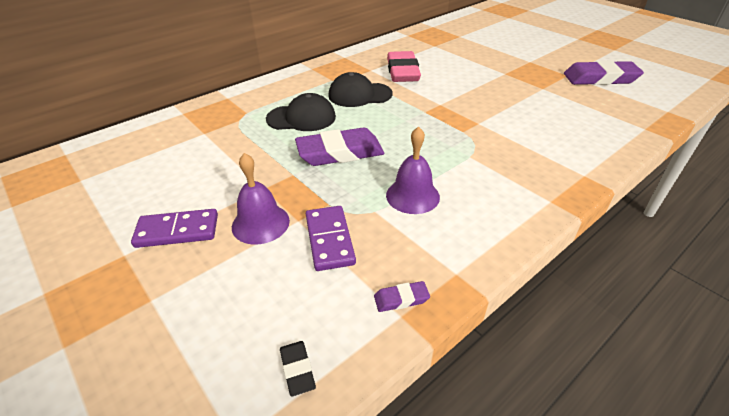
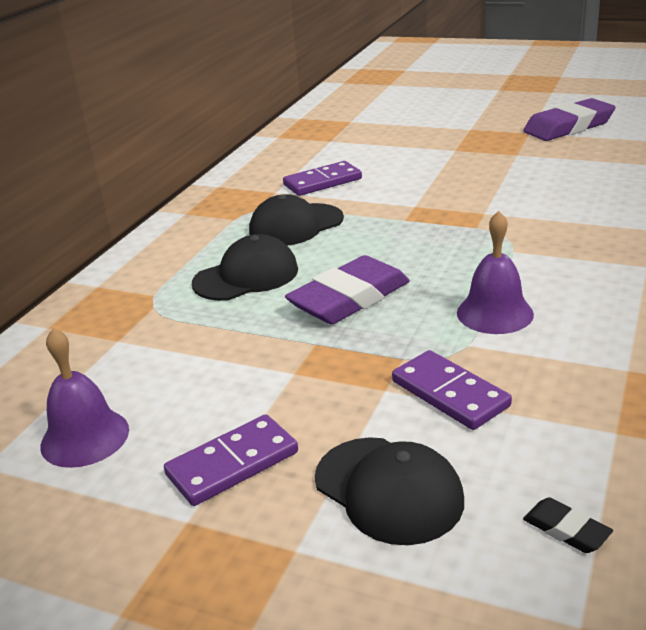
camera: 25 degrees left, 10 degrees down
(232, 287) = (388, 490): none -> black cap
(260, 223) = (340, 411): purple bell -> purple bell (85, 437)
(401, 299) = (599, 416): purple eraser -> none
(402, 71) = (322, 182): pink eraser -> purple domino

